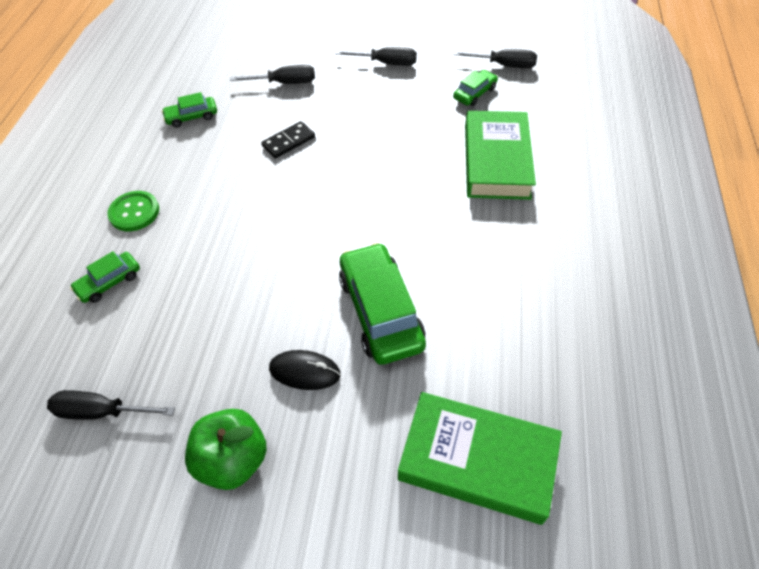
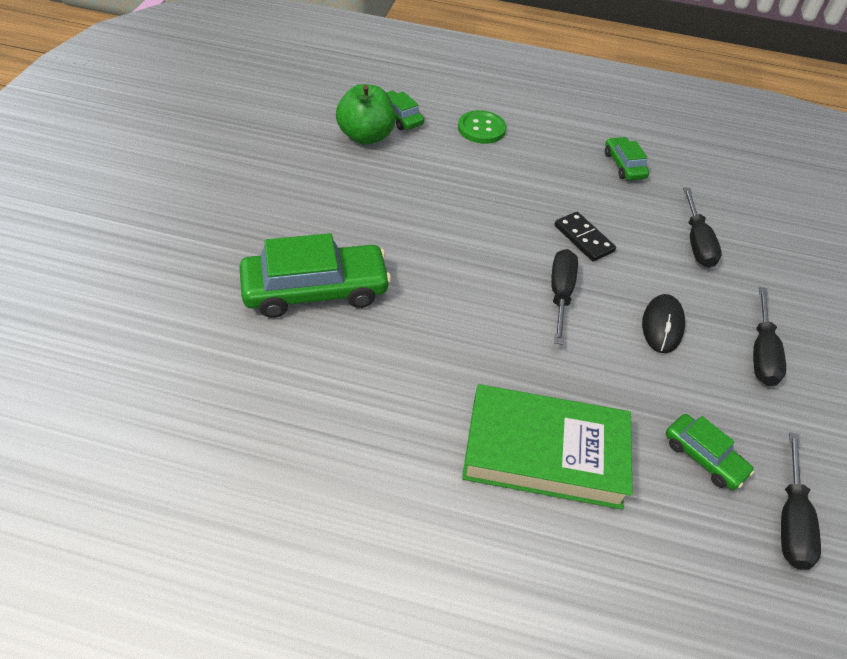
camera: 90 degrees right, 5 degrees down
(102, 411) = (270, 117): black screwdriver -> black screwdriver (560, 294)
(233, 459) = (197, 182): green apple -> green apple (366, 136)
(305, 371) = (264, 228): black mouse -> black mouse (662, 325)
(477, 461) = (117, 339): green book -> none

